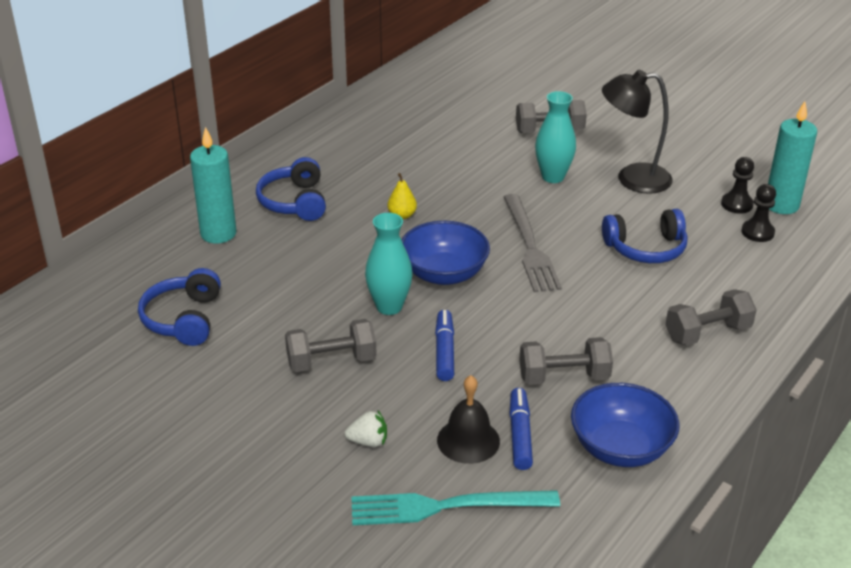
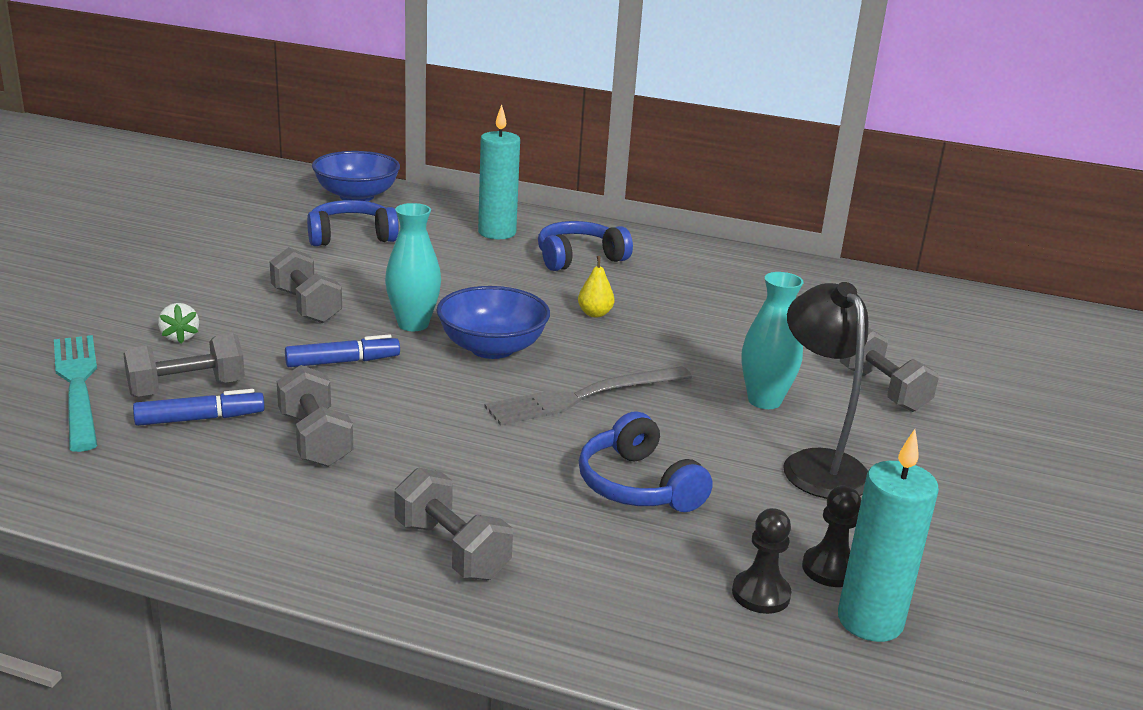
camera: 70 degrees right, 10 degrees down
(468, 440) = (187, 389): black bell -> grey dumbbell
(620, 448) = (182, 488): blue bowl -> blue bowl (357, 196)

